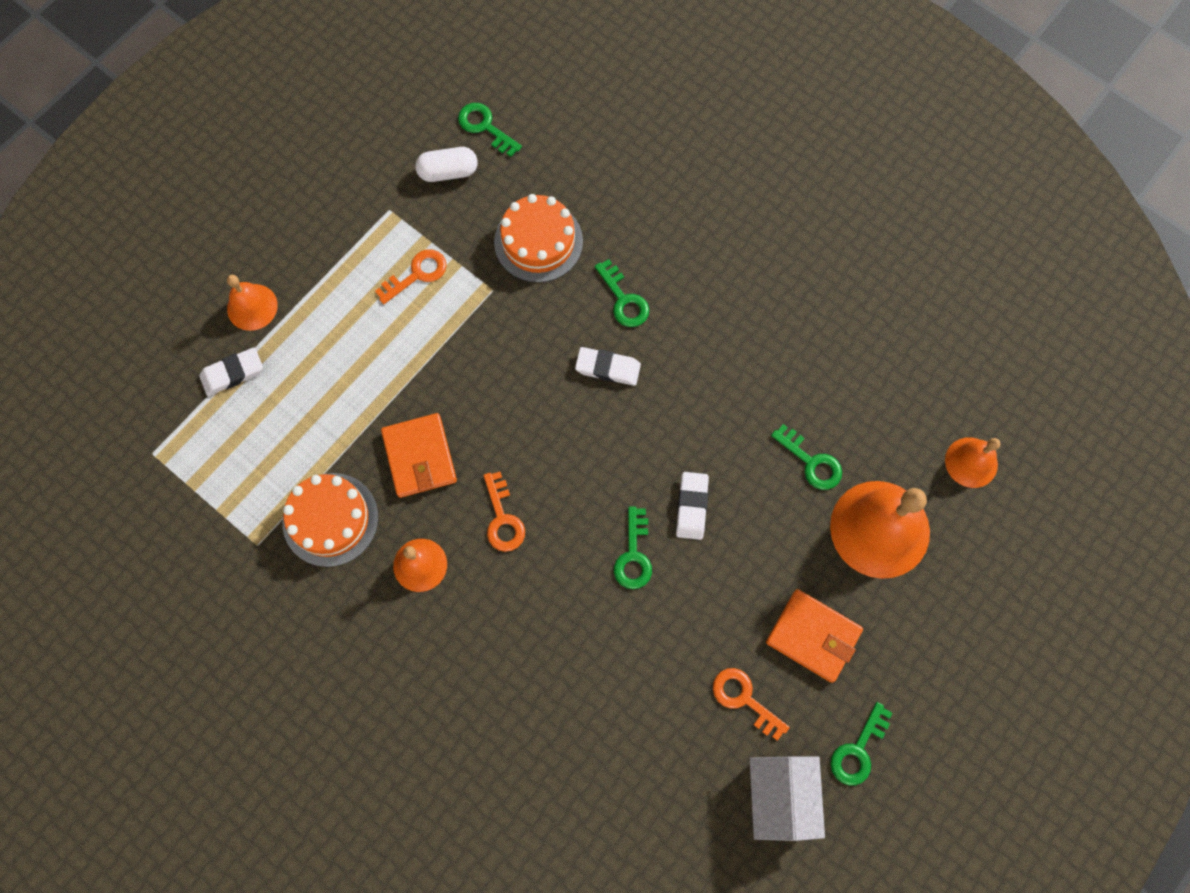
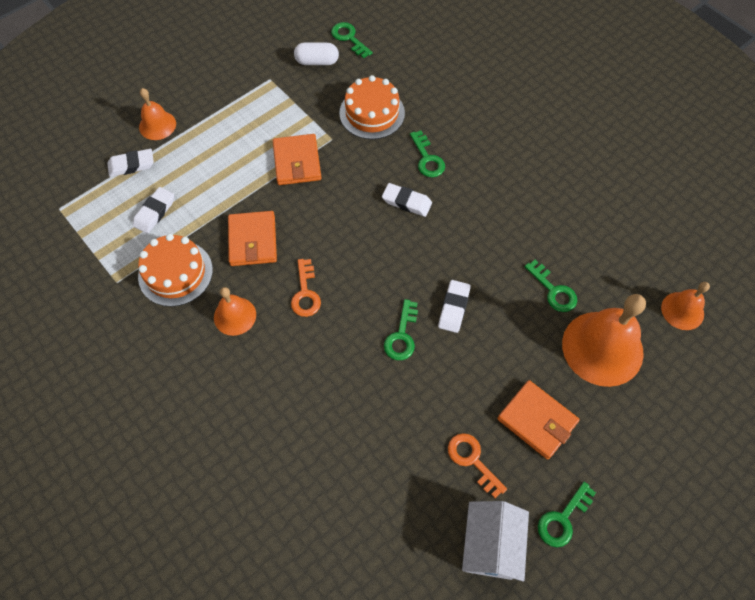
camera: 10 degrees right, 10 degrees down
(281, 438) = (154, 212): none -> white eraser
(417, 274) = (280, 121): orange key -> none
(453, 332) = (297, 162): none -> orange wallet

